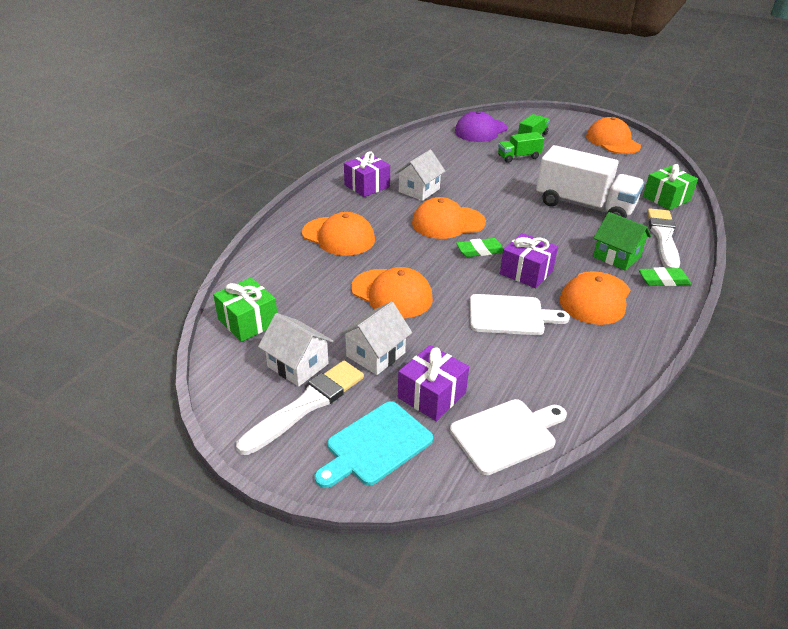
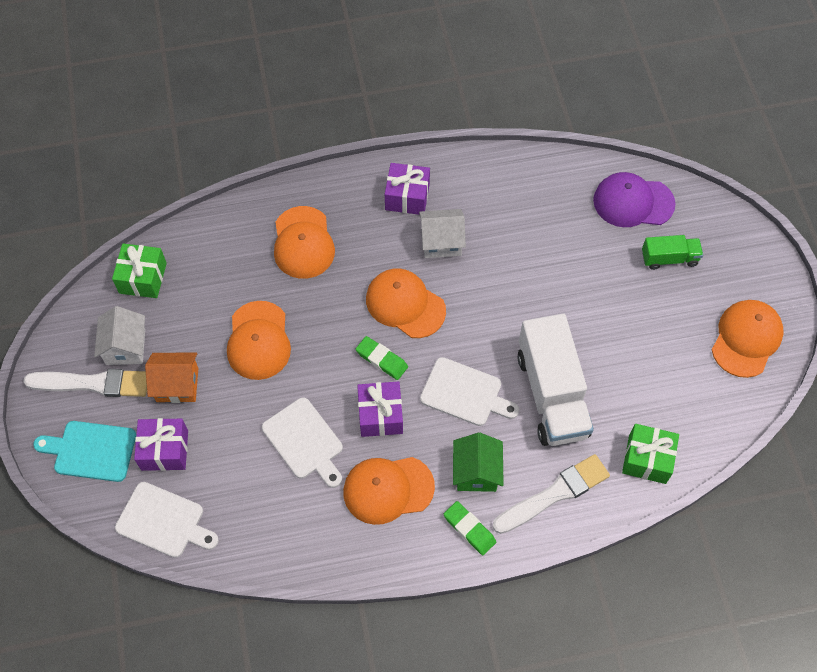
camera: 50 degrees right, 25 degrees up
(375, 354) = (177, 385): white house -> orange house
(518, 157) = (604, 276): green truck -> none
(547, 233) = (465, 393): none -> white cutting board

